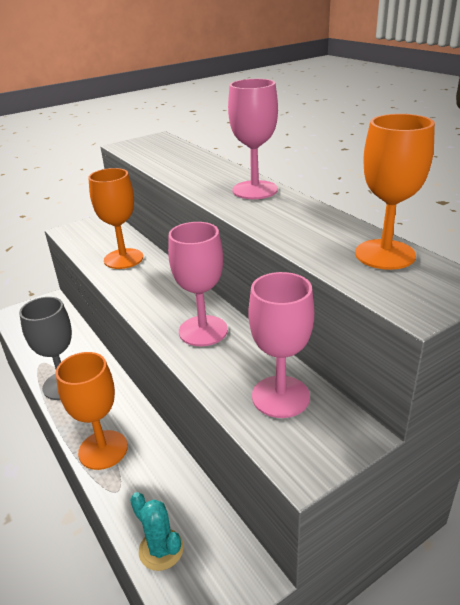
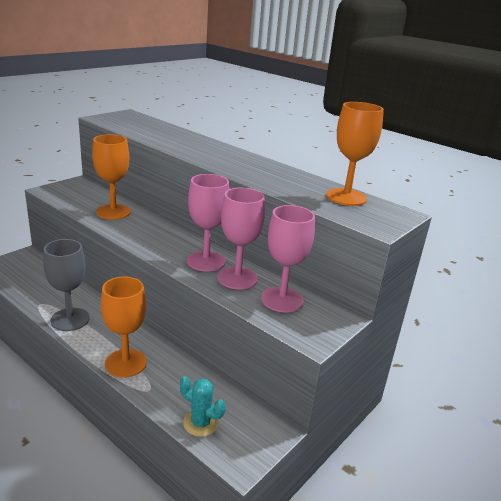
camera: 20 degrees left, 5 degrees down
(255, 190) = (233, 155): pink goblet -> pink goblet (237, 278)

